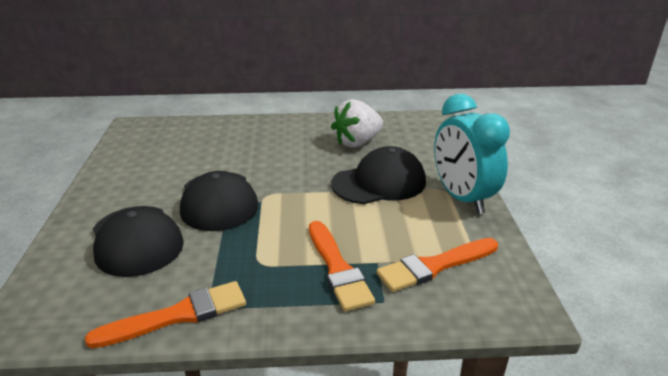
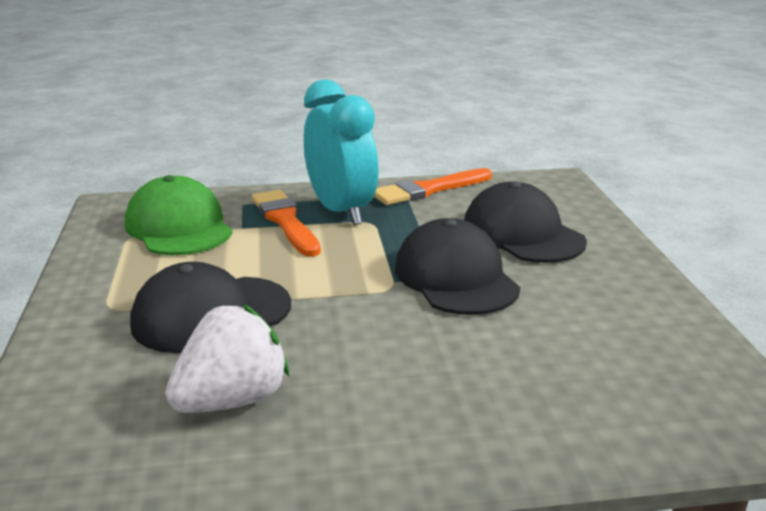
camera: 175 degrees right, 5 degrees down
(435, 266) = (179, 227): orange brush -> green cap
(462, 198) = (90, 297): turquoise clock -> turquoise clock (341, 211)

